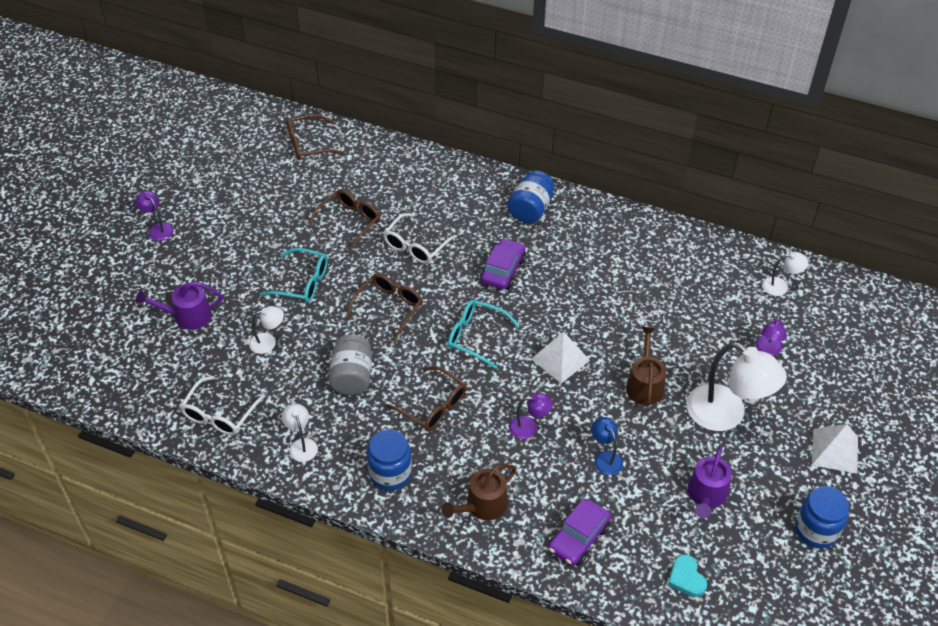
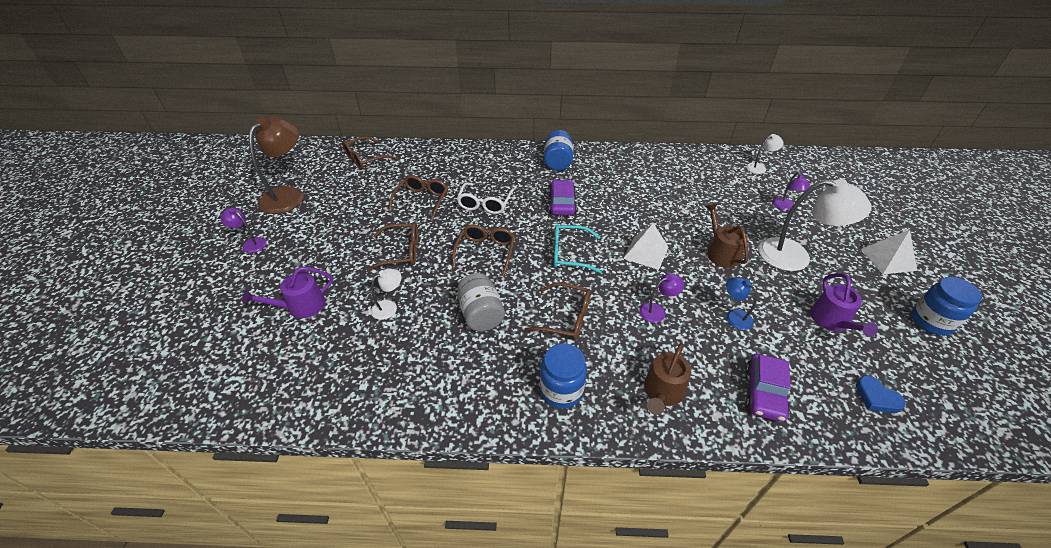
camera: 20 degrees left, 5 degrees down
(210, 175) = (288, 195): none -> brown lamp
(219, 414) = (364, 387): white glasses -> none
(301, 445) = (461, 390): white lamp -> none
(303, 282) = (401, 252): turquoise glasses -> brown glasses
(686, 578) = (876, 397): turquoise heart -> blue heart

